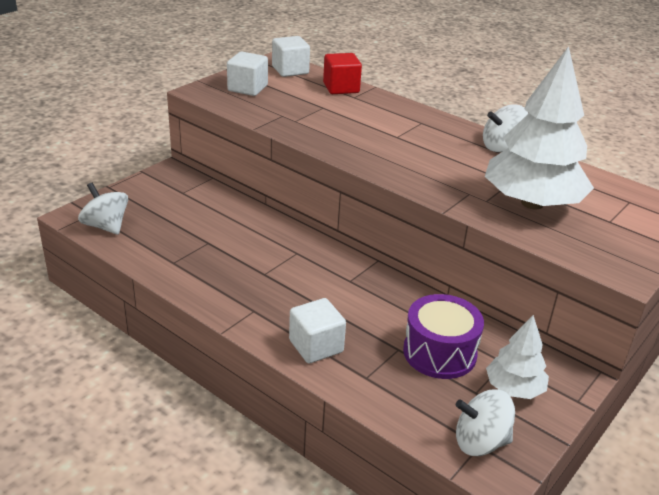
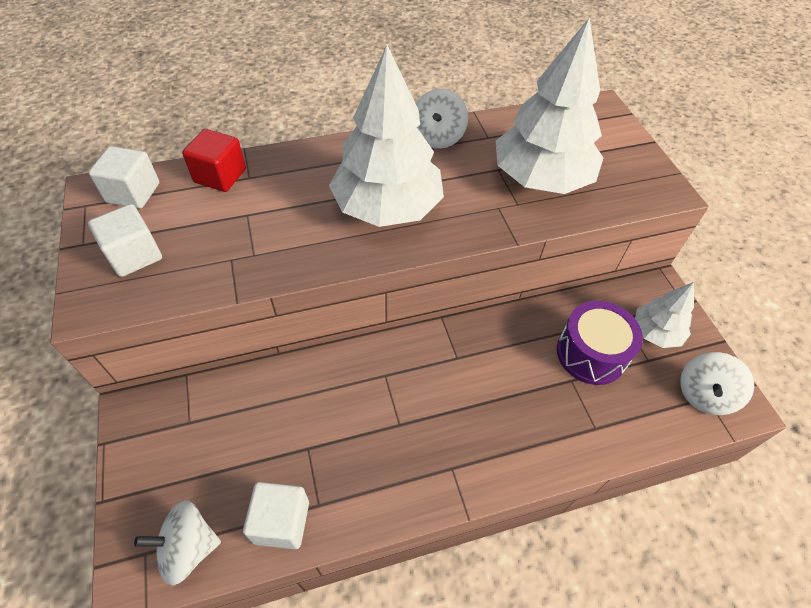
camera: 55 degrees left, 20 degrees up
(316, 346) = (535, 443): white cube -> white cube (281, 522)
(400, 150) = (387, 207): none -> white tree

